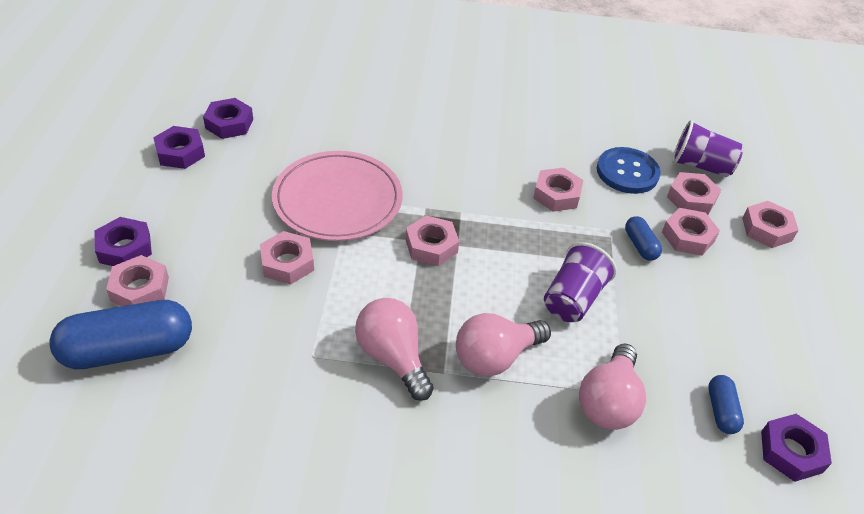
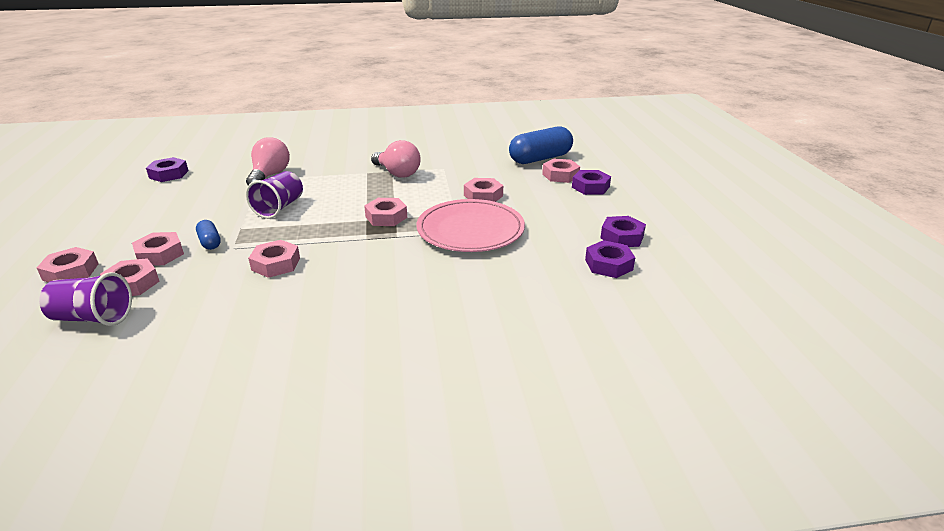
camera: 170 degrees right, 15 degrees down
(495, 357) = (336, 180): pink light bulb -> none
(627, 172) = (190, 295): blue button -> none
(721, 410) = (201, 181): blue capsule -> none

